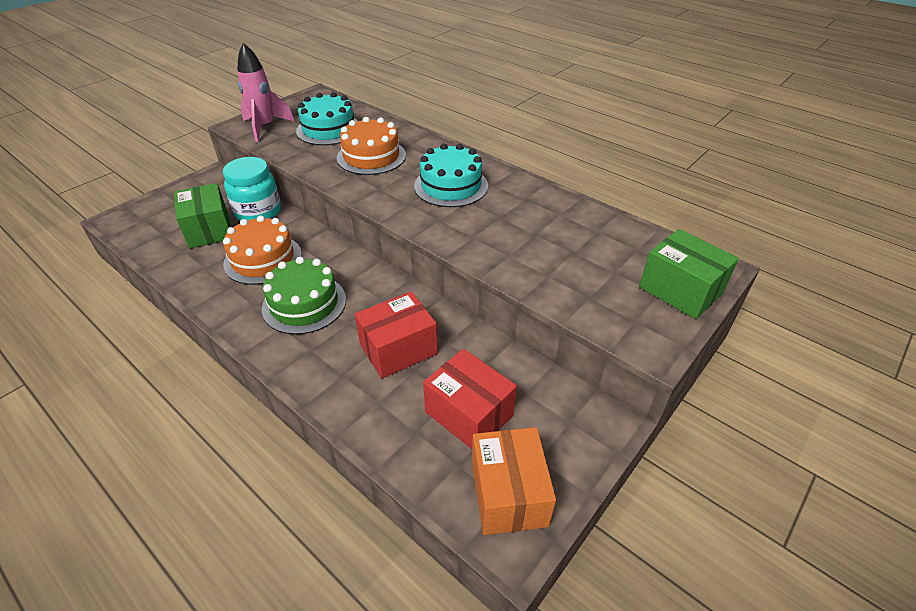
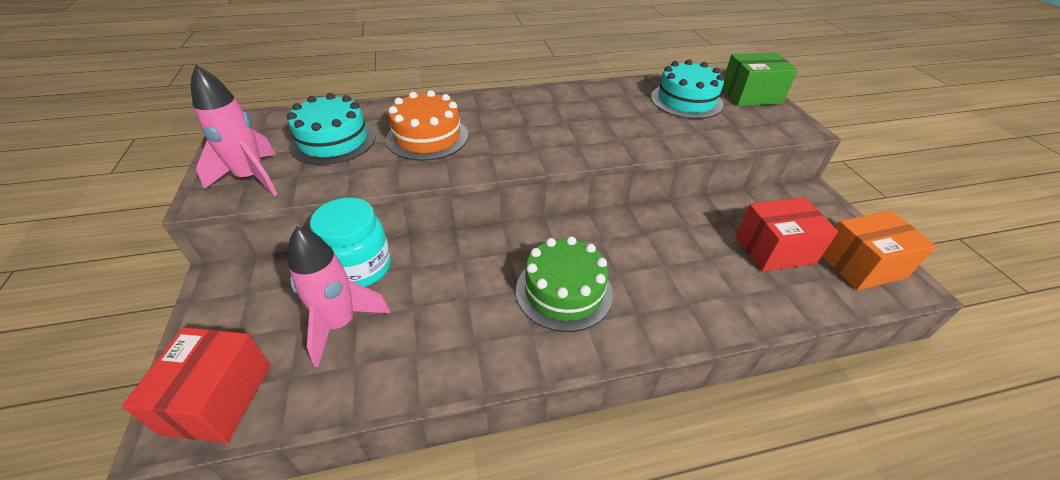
camera: 55 degrees left, 0 degrees up
(209, 230) = (340, 324): green box -> pink rocket
(263, 259) = (456, 295): orange cake -> none
(398, 349) = (676, 255): red box -> red box (218, 398)
(451, 186) = (534, 119): turquoise cake -> turquoise cake (686, 100)
(508, 493) = (861, 265): orange box -> orange box turned 45 degrees counterclockwise

